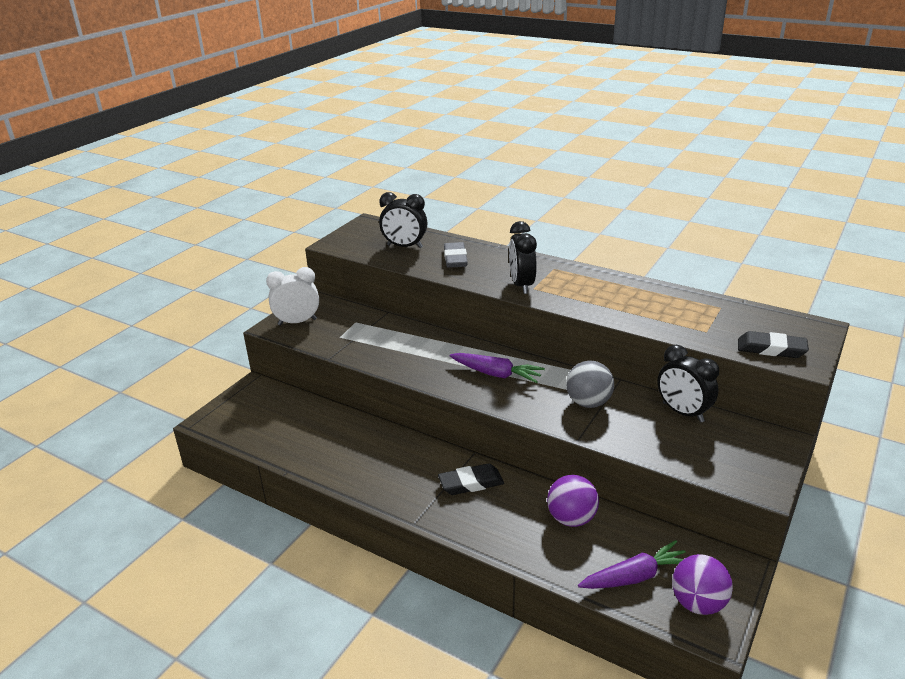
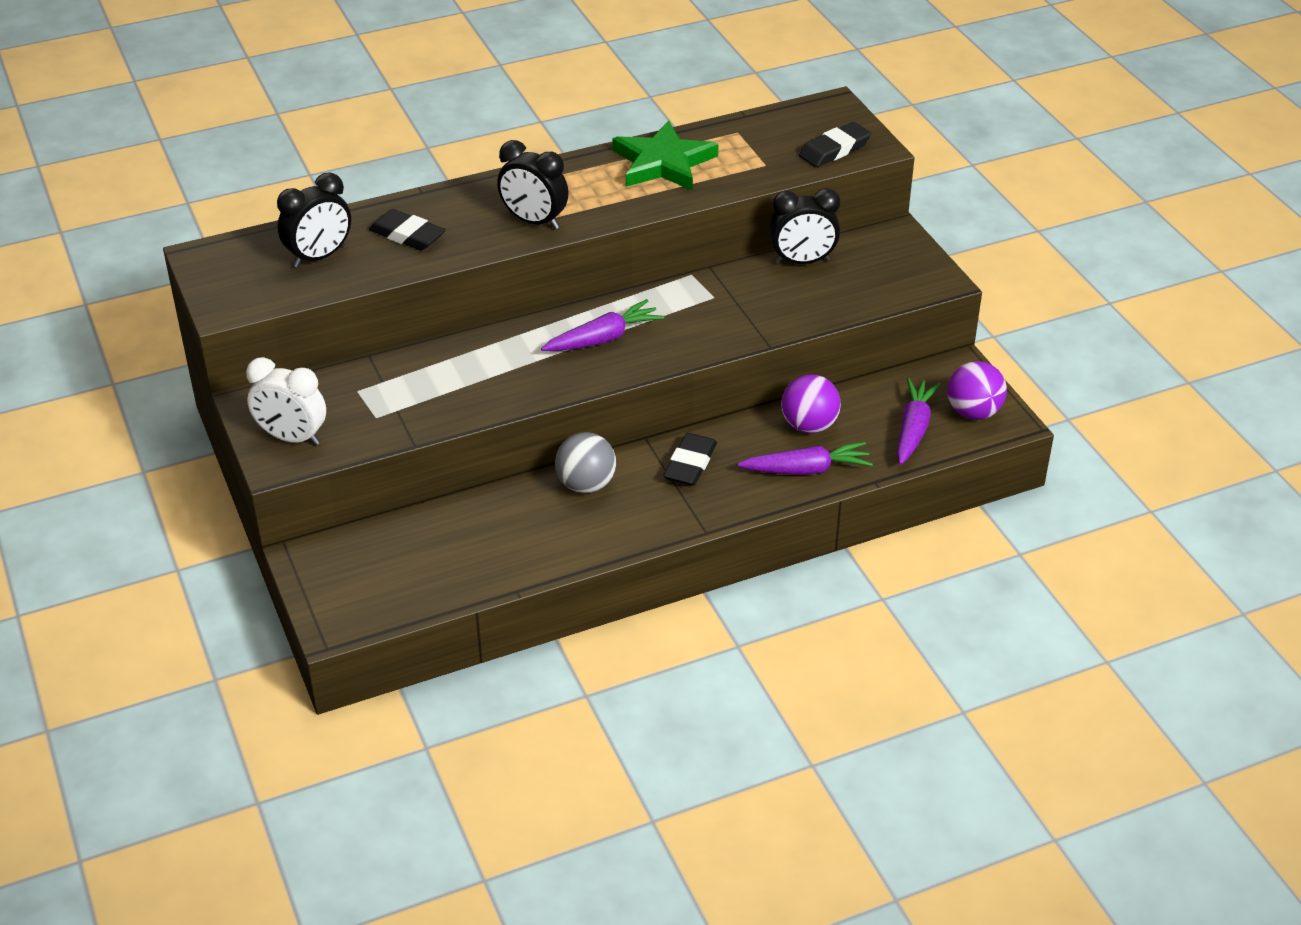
camera: 55 degrees left, 10 degrees up
(297, 322) = (292, 438): white clock -> white clock turned 90 degrees counterclockwise
(455, 258) = (407, 235): grey eraser -> black eraser
(526, 541) = (807, 469): none -> purple carrot
(588, 403) = (723, 307): grey ball -> grey ball (586, 485)
(644, 298) = (663, 163): none -> green star

